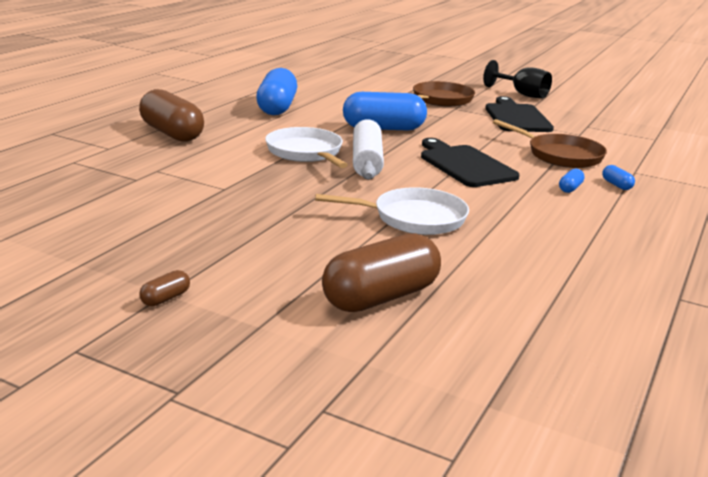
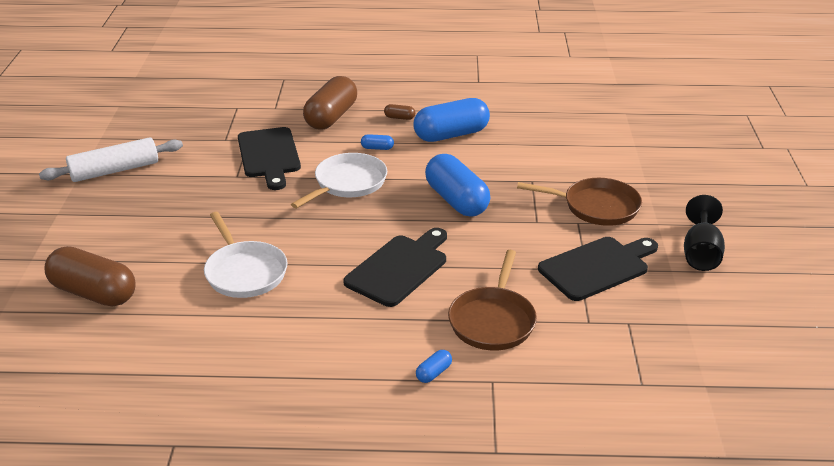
camera: 65 degrees right, 10 degrees up
(165, 298) = (50, 216): brown capsule -> brown capsule (399, 118)
(205, 168) = (269, 155): none -> black cutting board
(366, 161) = (357, 216): white rolling pin -> white rolling pin (114, 170)
(570, 188) = (394, 343): blue capsule -> blue capsule (377, 148)

